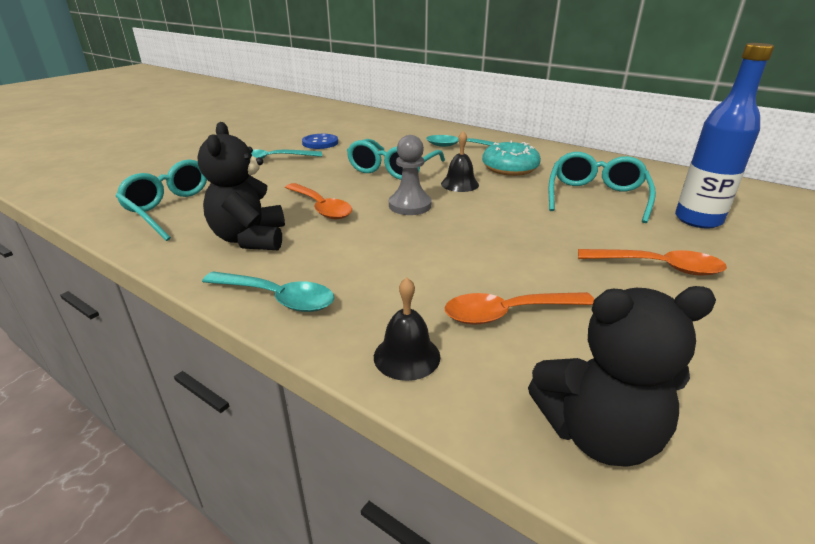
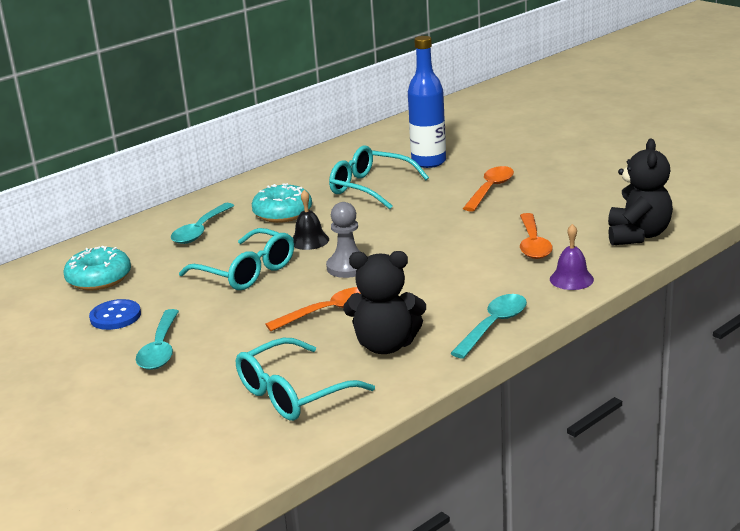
camera: 75 degrees left, 5 degrees down
(374, 132) = (99, 279): none -> turquoise donut
(407, 356) = (571, 279): black bell -> purple bell

